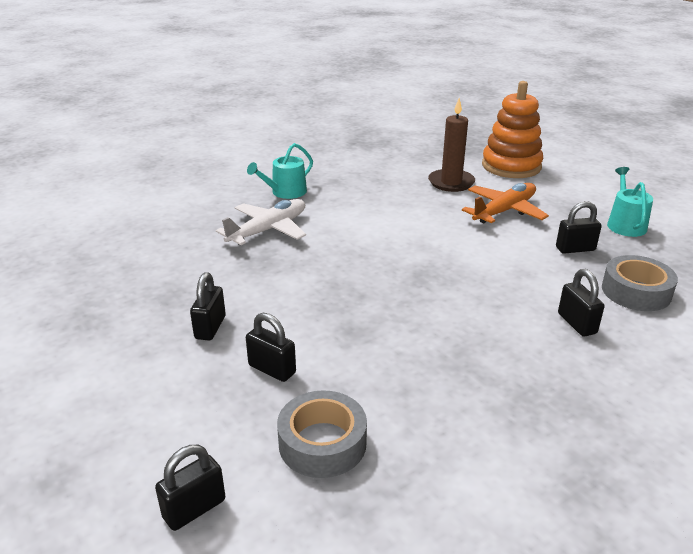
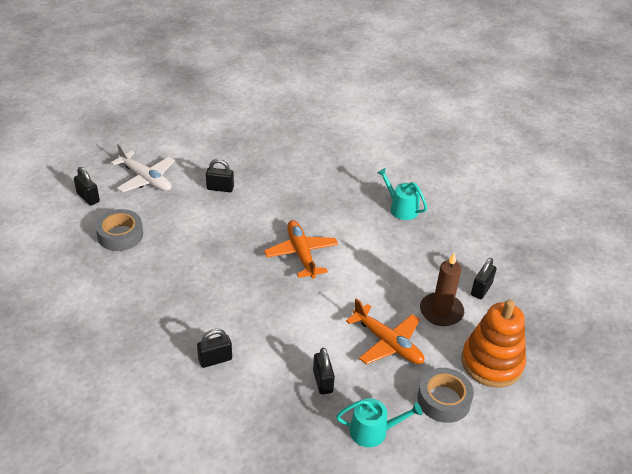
camera: 85 degrees right, 10 degrees up
(268, 230) = (337, 203): white plane -> white plane (145, 179)
(272, 369) = (180, 214): black padlock -> black padlock (481, 289)
(368, 258) = (301, 254): none -> orange plane
(636, 291) = (256, 407): grey tape -> grey tape (443, 400)

